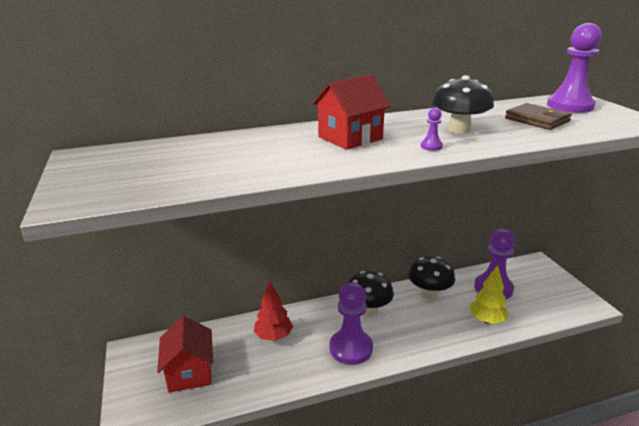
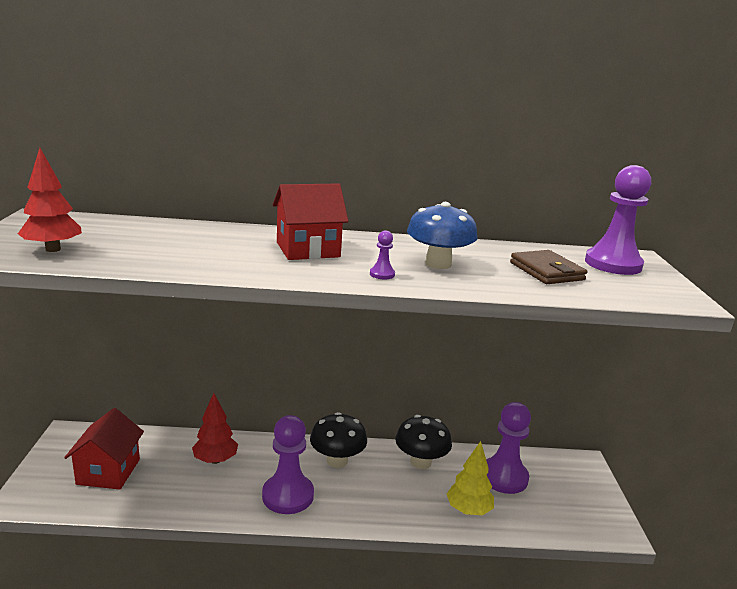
camera: 15 degrees right, 5 degrees down
(134, 182) = (53, 249): none -> red tree
(459, 130) = (438, 264): black mushroom -> blue mushroom

